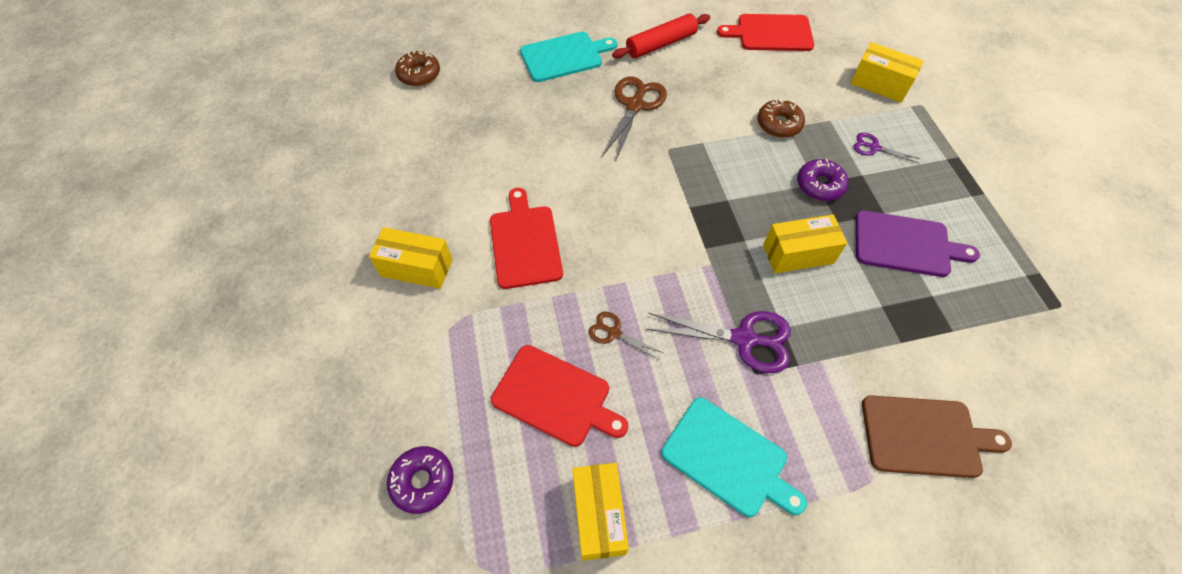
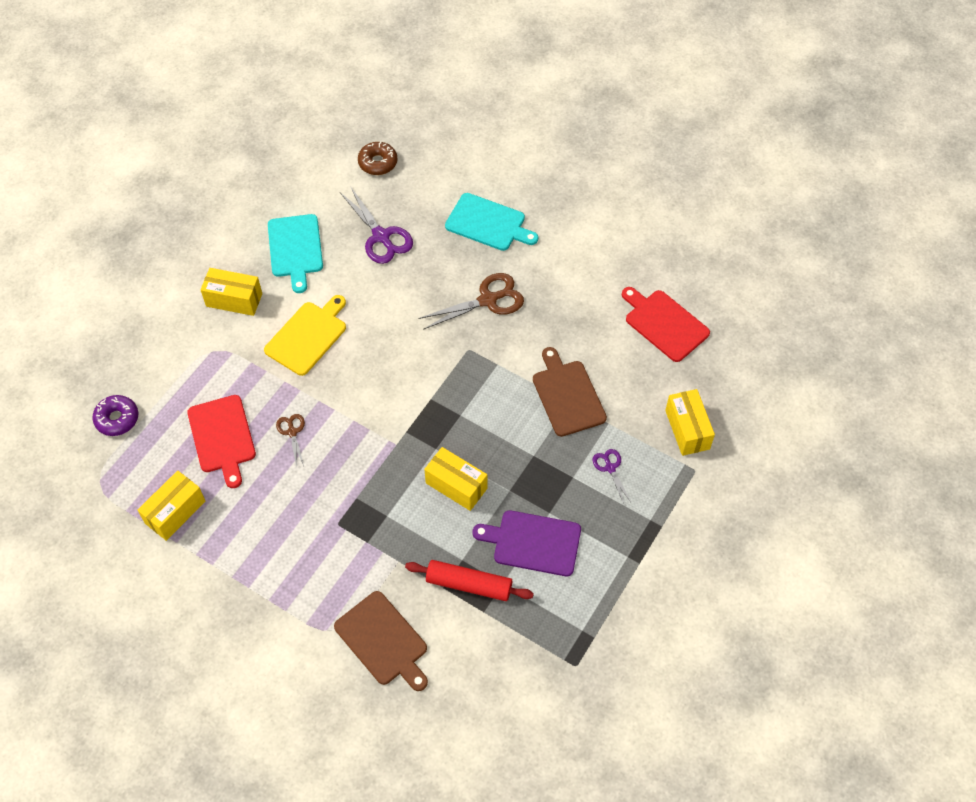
camera: 45 degrees right, 0 degrees up
(416, 268) = (234, 300): yellow box -> yellow box turned 45 degrees counterclockwise
(525, 243) = (308, 336): red cutting board -> yellow cutting board
(661, 44) = (569, 267): red rolling pin -> red rolling pin (469, 584)
(728, 459) = (267, 549): turquoise cutting board -> turquoise cutting board (295, 249)
(744, 339) = (357, 501): purple scissors -> purple scissors (381, 236)
(779, 124) = (567, 395): brown donut -> brown cutting board
(820, 185) = (534, 458): purple donut -> none
(906, 244) = (533, 542): purple cutting board -> purple cutting board turned 135 degrees clockwise

